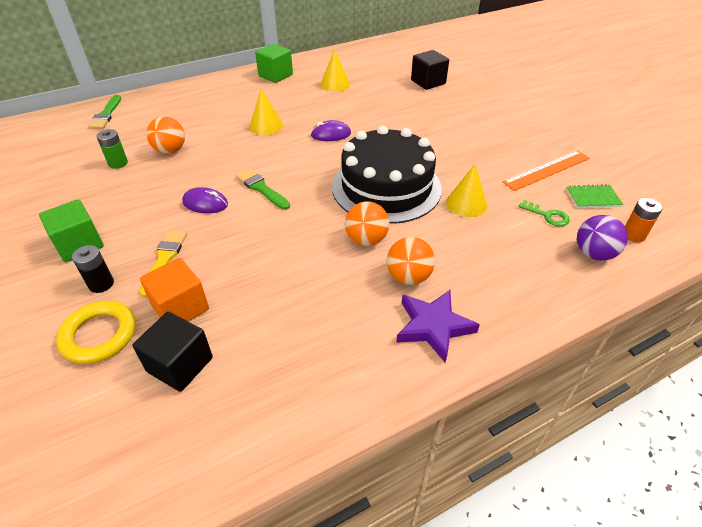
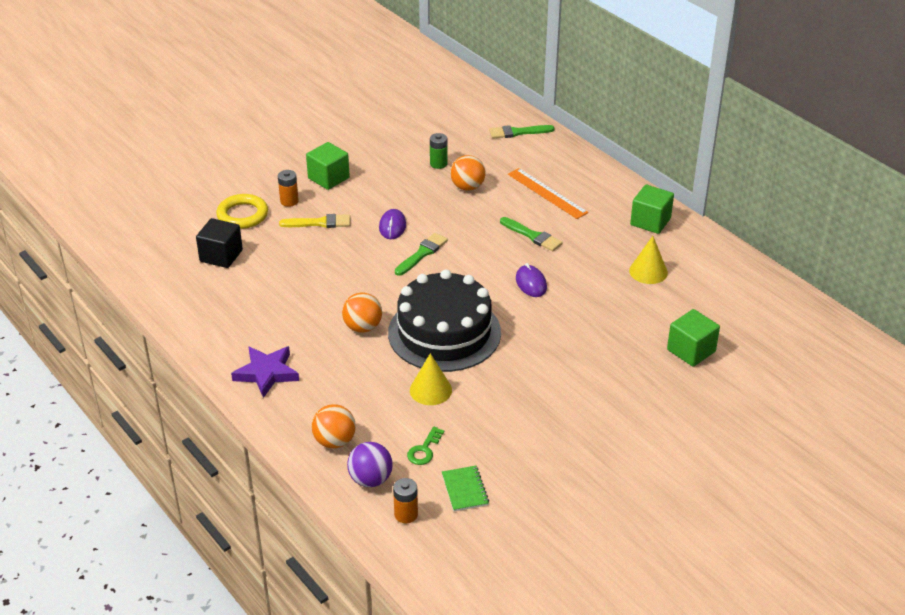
camera: 80 degrees right, 5 degrees down
(101, 284) = (289, 201): black battery -> orange battery
(180, 308) = (271, 243): orange cube -> none
(266, 126) = (532, 236): yellow cone -> green brush
(408, 277) = (320, 356): orange ball -> orange ball (334, 441)
(428, 82) = (691, 351): black cube -> green cube
(547, 170) = (510, 455): orange ruler -> orange ruler (547, 193)

